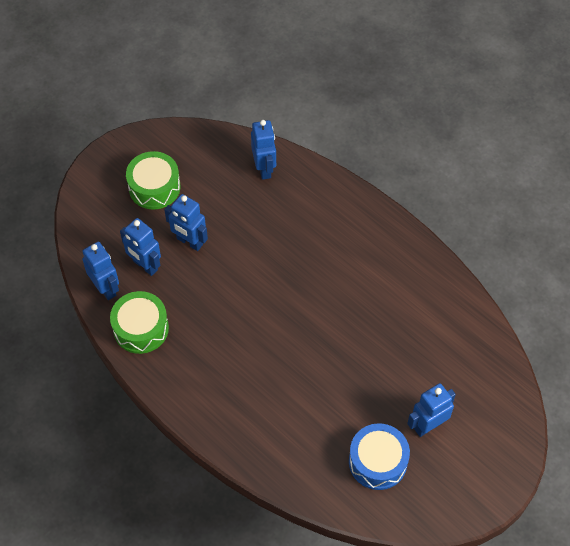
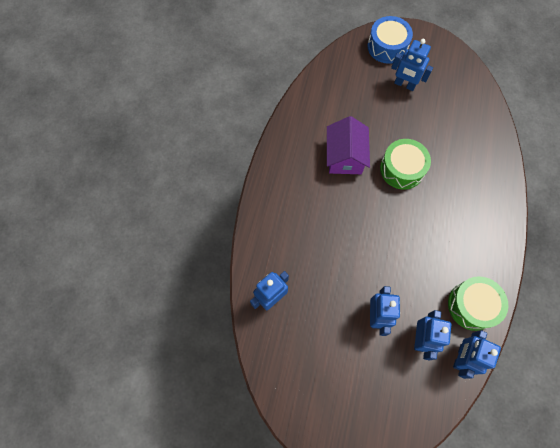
camera: 120 degrees left, 10 degrees up
(154, 187) = (344, 380): green drum -> green drum (402, 169)
(371, 308) = (345, 156): none -> purple house
(377, 461) = (448, 100): blue drum -> blue drum (387, 47)

